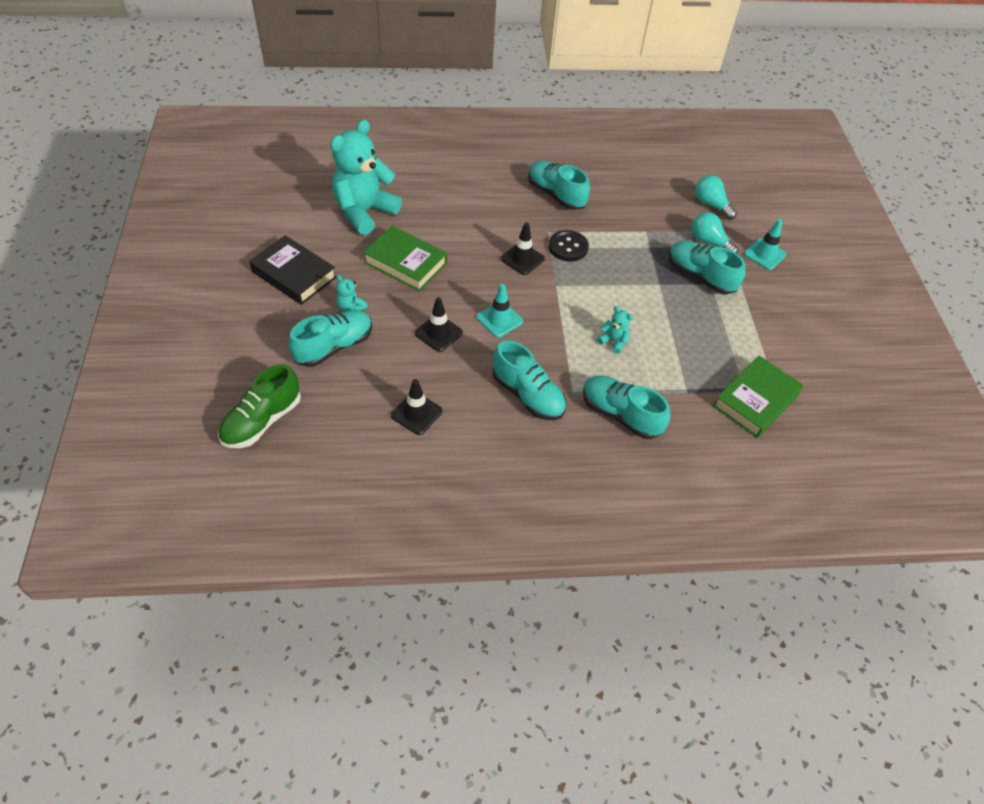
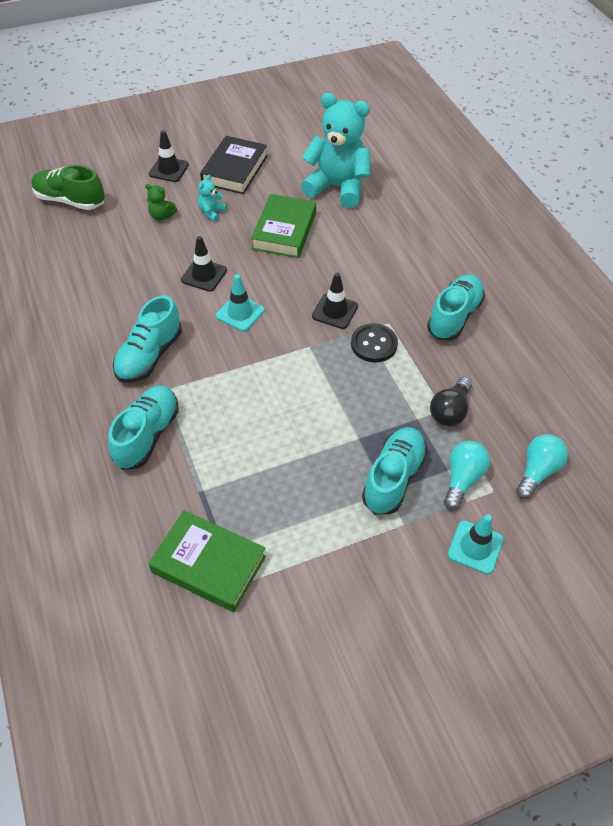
camera: 75 degrees right, 0 degrees up
(334, 346) = (161, 216): turquoise shoe -> green teddy bear
(416, 413) = (103, 285): black traffic cone -> black traffic cone (169, 169)
(613, 341) = (248, 411): turquoise teddy bear -> none
(648, 228) = (450, 411): none -> black light bulb

